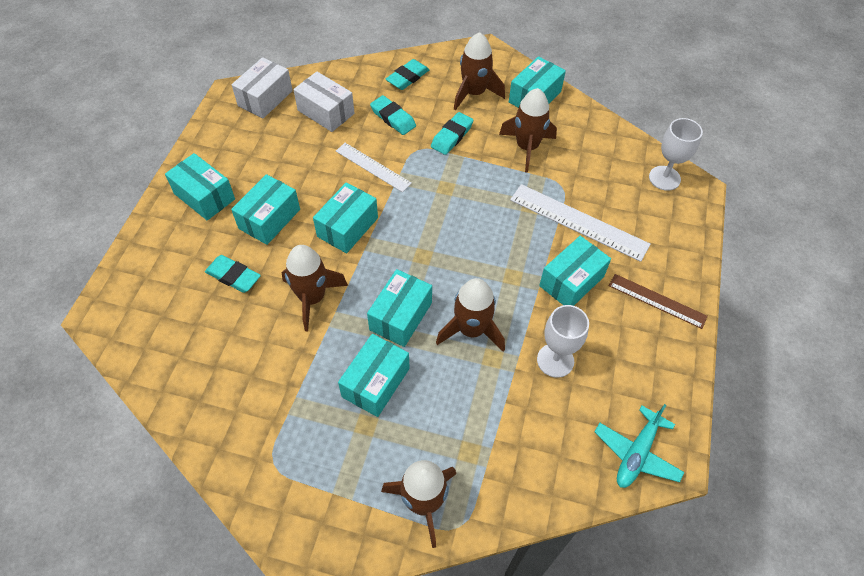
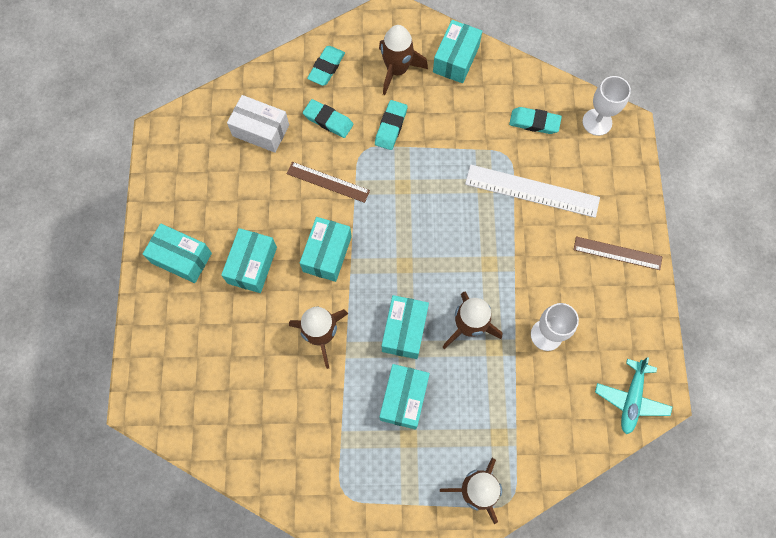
camera: 15 degrees left, 15 degrees up
(233, 276) = (243, 333): turquoise eraser -> turquoise eraser (534, 122)
(265, 98) = (195, 130): white box -> none
(373, 167) = (328, 182): white ruler -> brown ruler
(527, 147) = (464, 121): brown rocket -> none
(571, 281) = (541, 254): turquoise box -> none

